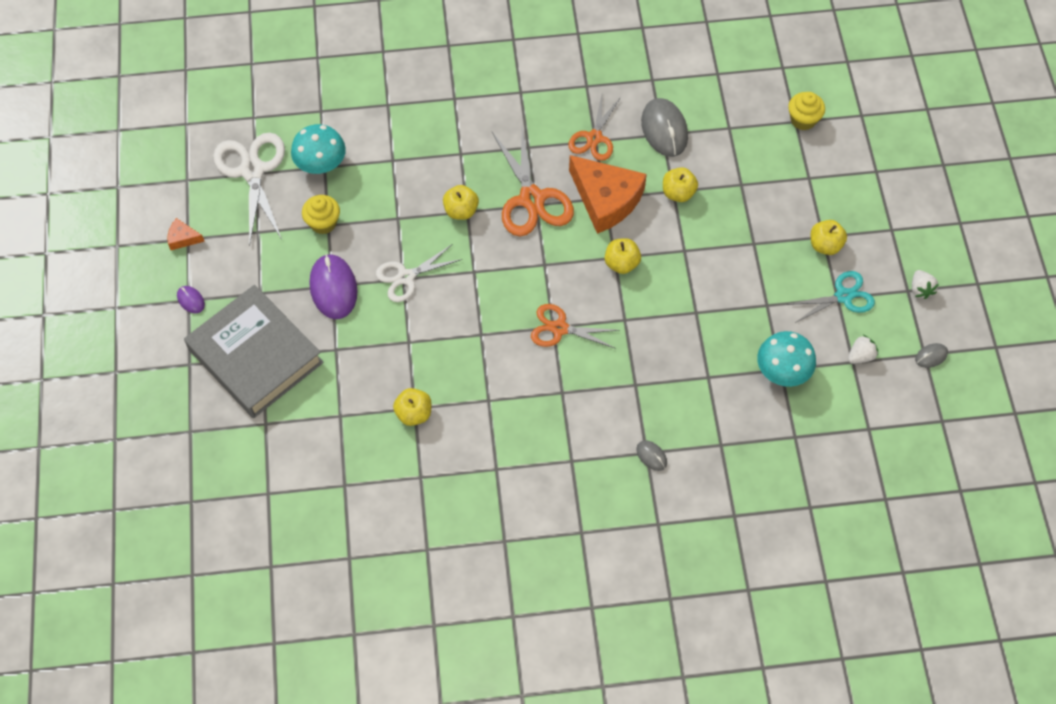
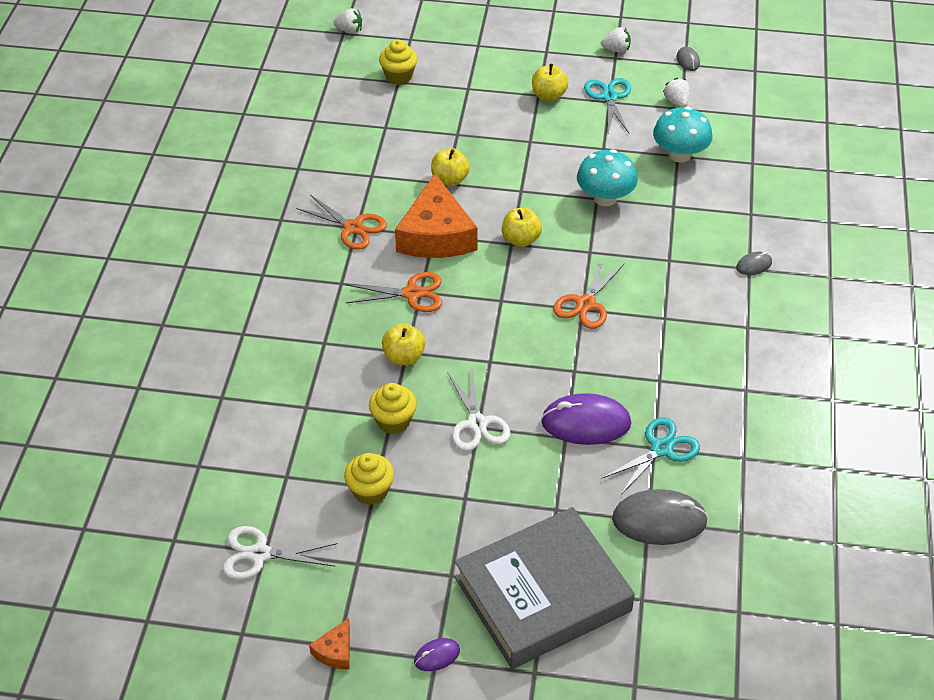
camera: 75 degrees left, 15 degrees down
(253, 171) = (260, 554): white scissors -> white scissors, size x0.64
(321, 164) = (281, 479): turquoise mushroom -> turquoise mushroom (605, 198)
(333, 288) = (469, 496): purple mouse -> purple mouse (586, 423)
(393, 220) = (393, 421): none -> yellow cupcake
(414, 413) = (661, 449): yellow apple -> turquoise scissors
(531, 199) = (412, 294): orange scissors -> orange scissors, size x0.64
(606, 199) = (436, 235): orange cheese -> orange cheese turned 120 degrees clockwise
(664, 129) = (366, 173): grey mouse -> grey mouse (659, 520)
(852, 65) = (349, 30): none -> white strawberry

